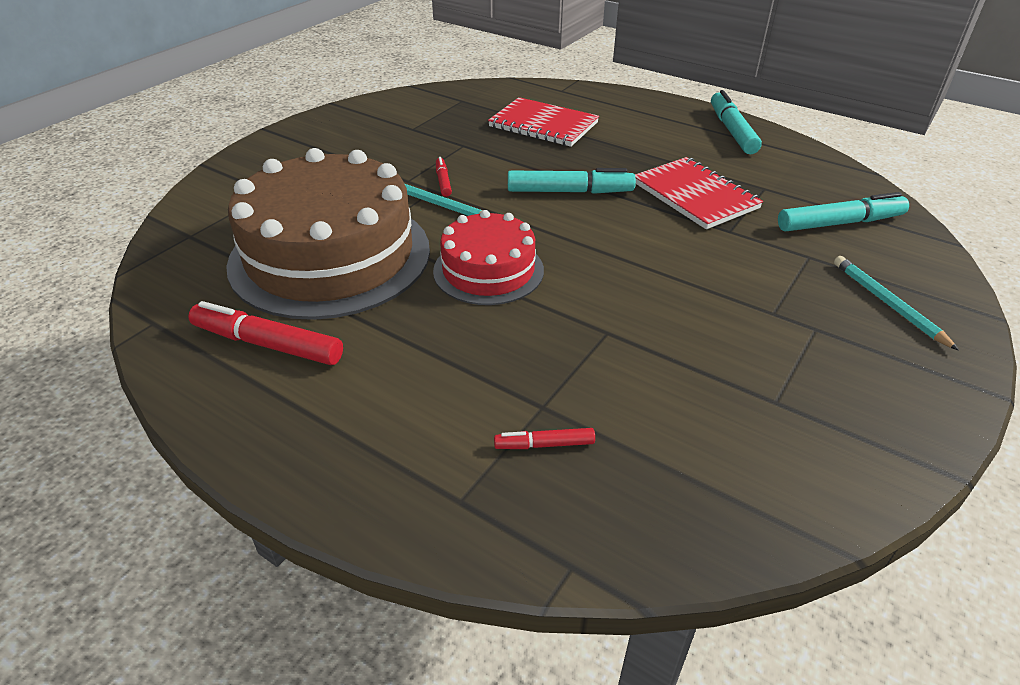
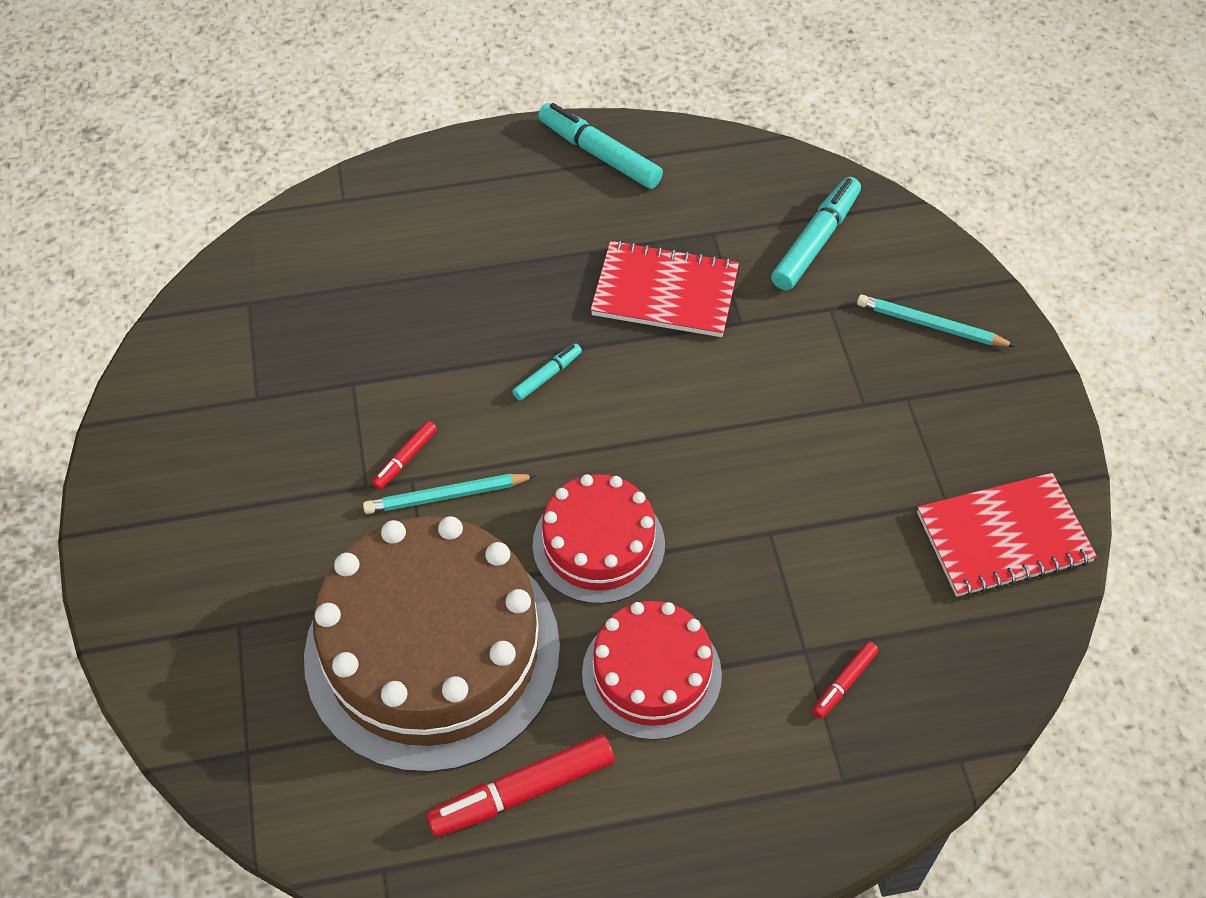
camera: 45 degrees left, 15 degrees up
(425, 346) = (651, 674): none -> red cake
(443, 181) = (405, 459): red marker -> red marker turned 90 degrees counterclockwise
(543, 125) = (398, 283): red notebook -> red notebook (1003, 537)
(569, 191) = (547, 376): turquoise marker -> turquoise marker, size x0.52

